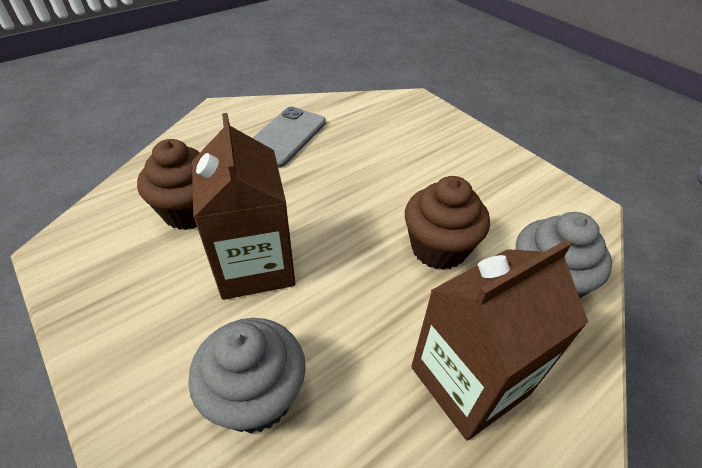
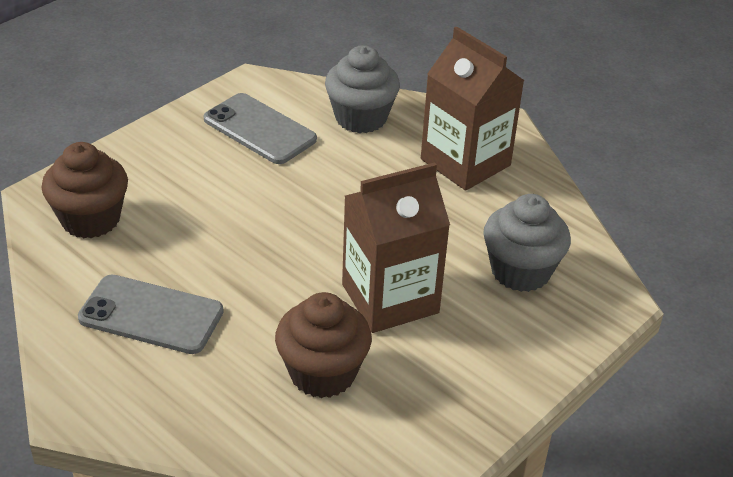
camera: 100 degrees left, 5 degrees down
(438, 248) = (333, 176): brown cupcake -> brown cupcake (90, 219)
(508, 205) = (260, 129): none -> grey phone

